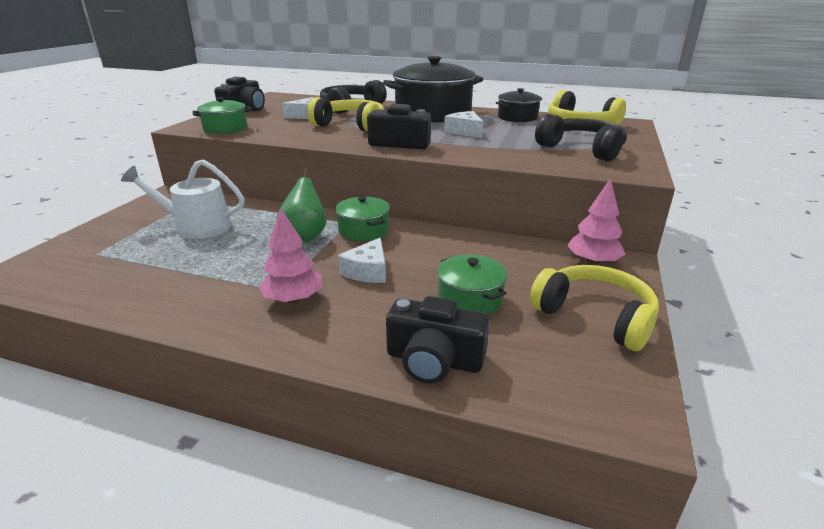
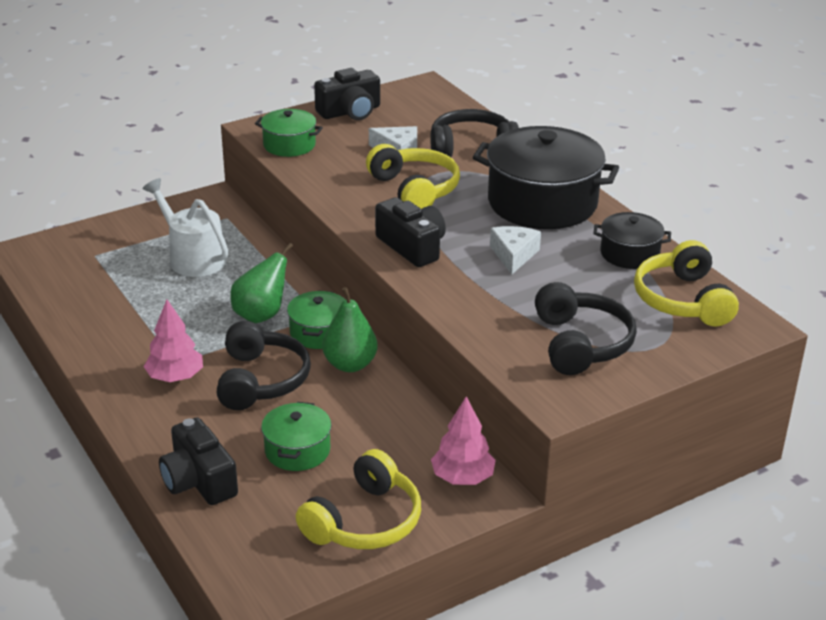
camera: 40 degrees right, 5 degrees up
(367, 271) = (260, 380): white cheese -> black headphones
(414, 237) = (350, 364): none -> green pear
(594, 317) = (364, 521): yellow headphones -> yellow headphones turned 45 degrees clockwise

